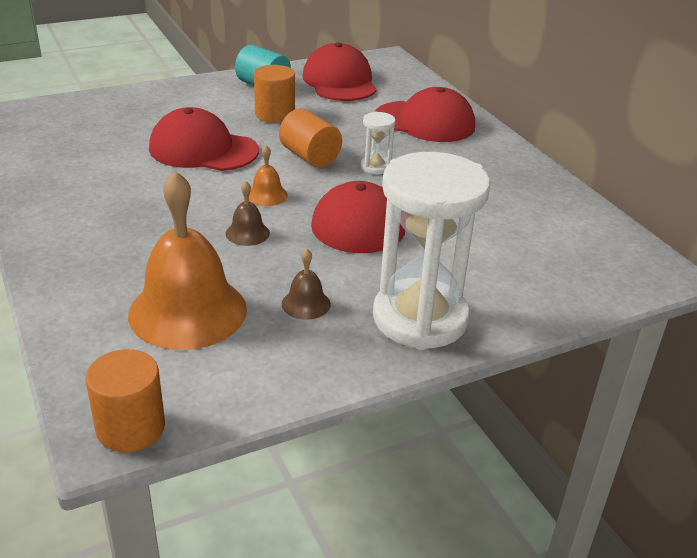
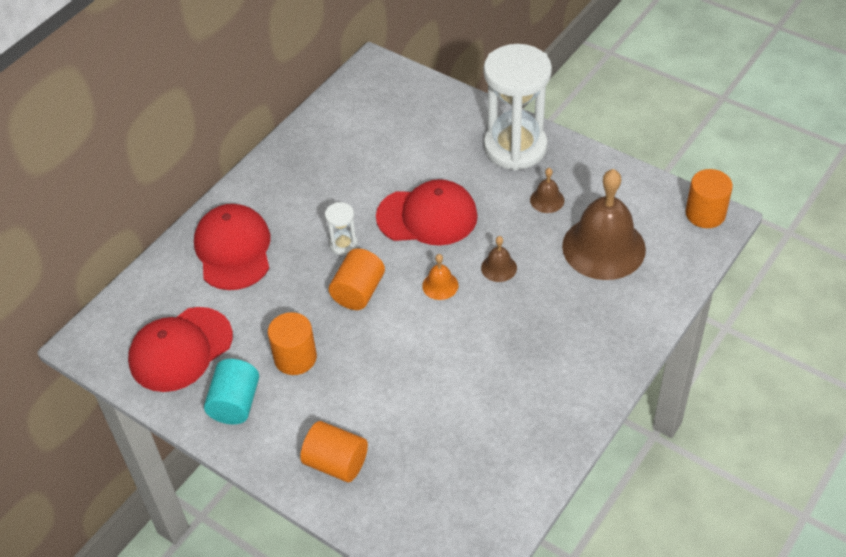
camera: 115 degrees left, 15 degrees up
(159, 102) = (336, 463): none -> orange cylinder
(188, 311) = (603, 247): orange bell -> brown bell
(203, 149) = (402, 367): red cap -> none

